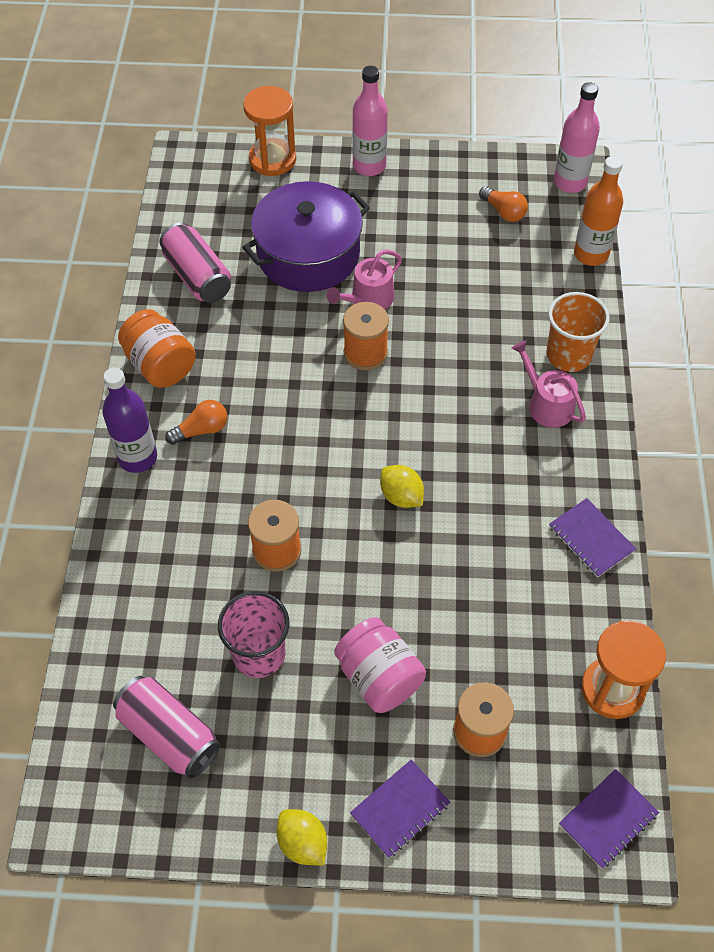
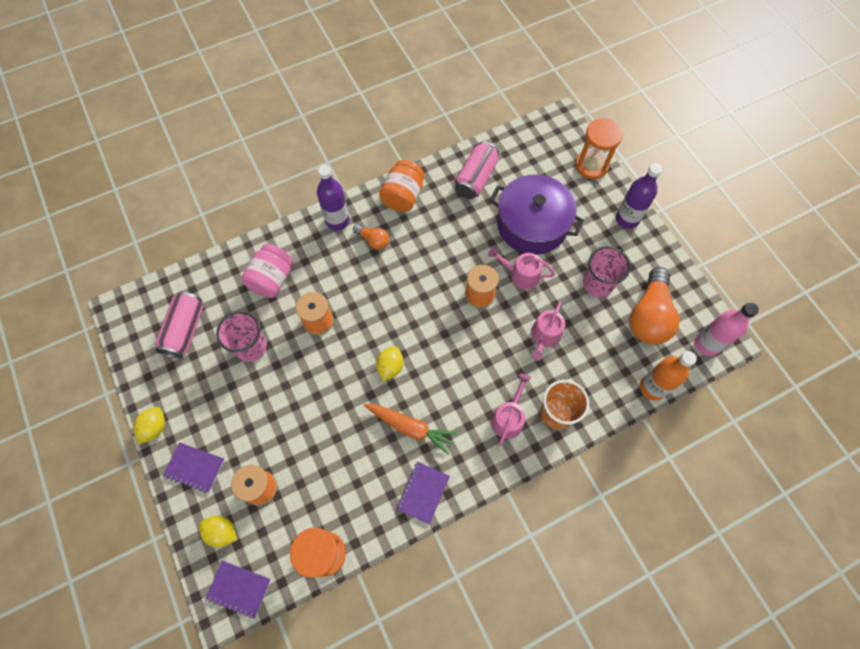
camera: 60 degrees right, 10 degrees up
(369, 166) = (627, 219): pink bottle -> purple bottle
(379, 677) = (267, 416): pink jar -> pink jar (272, 279)
(433, 235) = (597, 284): none -> pink cup
(465, 318) = (544, 336): none -> pink watering can
(499, 512) = (411, 428): none -> orange carrot
(503, 212) = (649, 316): orange light bulb -> orange light bulb, size x2.03
(516, 809) = (222, 532): none -> yellow lemon

